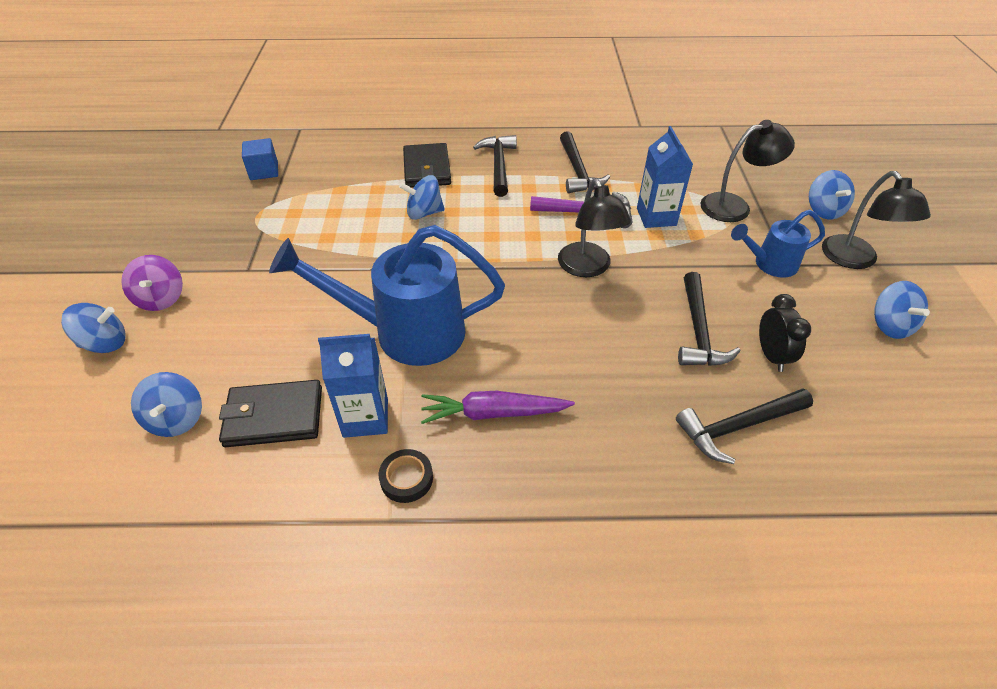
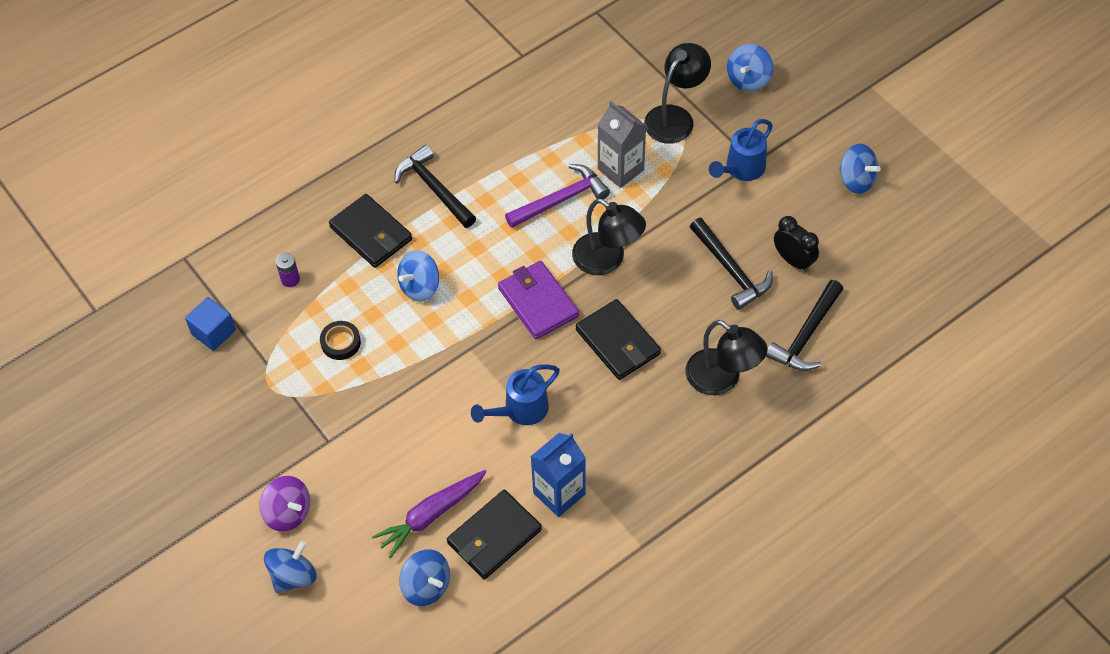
camera: 35 degrees left, 10 degrees up
(345, 168) = (290, 279): none -> purple battery
(406, 332) = (520, 410): blue watering can -> blue watering can, size x0.53
(406, 478) = (628, 514): black tape -> black tape (340, 342)
(493, 413) = (642, 431): purple carrot -> purple carrot (431, 515)
(501, 266) = (538, 302): none -> purple wallet
(540, 329) = (618, 342): none -> black wallet
(578, 171) = (512, 153): black hammer -> none
(656, 217) = (620, 169): blue carton -> grey carton
(824, 210) = (748, 80): blue spinning top -> blue spinning top turned 75 degrees clockwise
(855, 260) = (800, 125): black lamp -> black lamp (722, 379)

